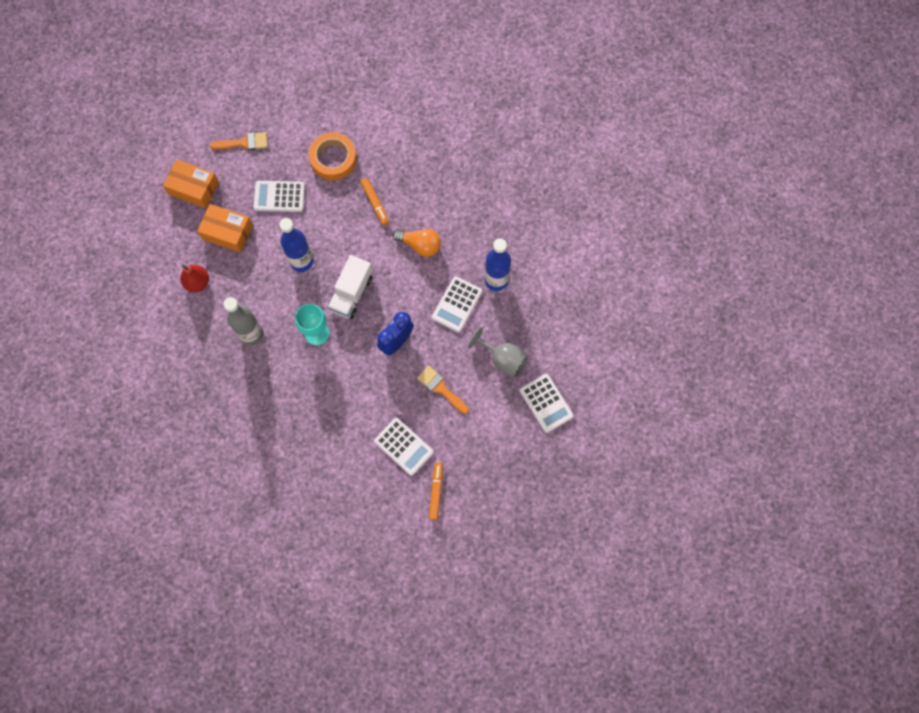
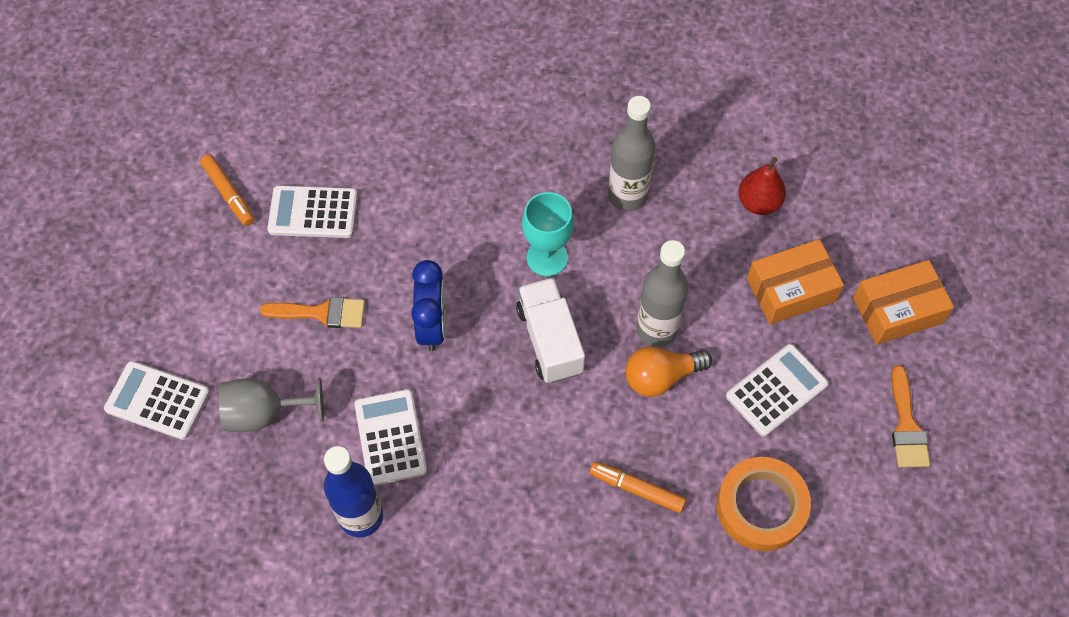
camera: 140 degrees right, 10 degrees down
(243, 143) = (906, 425): orange brush -> orange brush turned 45 degrees counterclockwise
(301, 261) = (657, 329): blue bottle -> grey bottle
(420, 245) = (516, 480): orange light bulb -> orange light bulb (661, 377)

